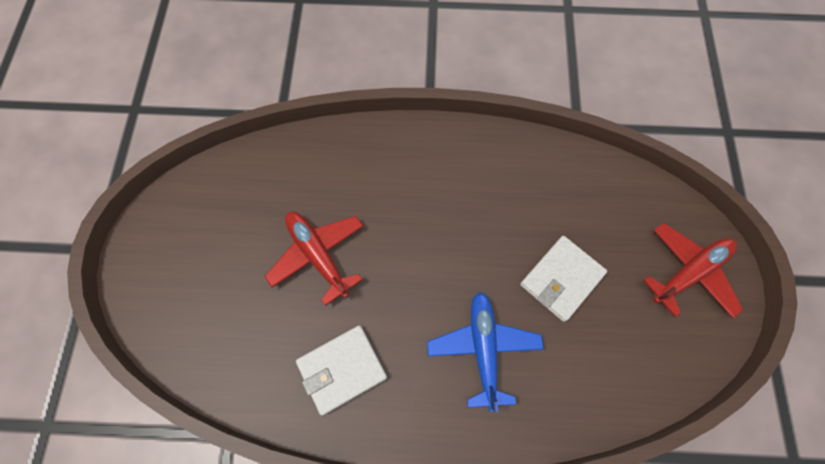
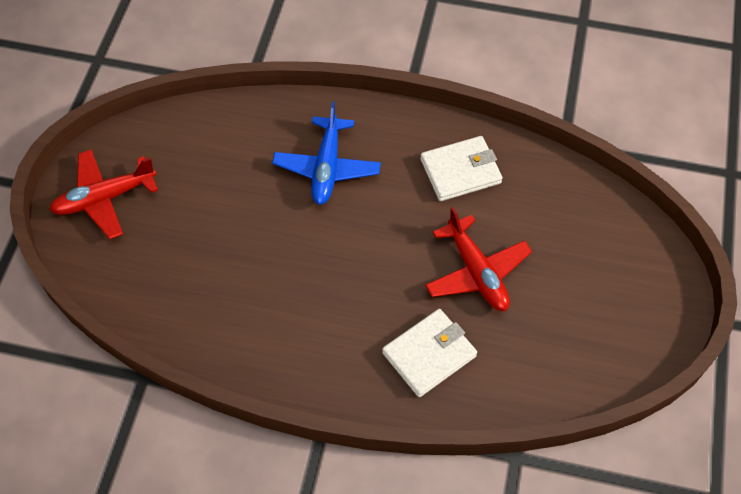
camera: 170 degrees left, 10 degrees down
(561, 279) = (232, 212): white wallet -> white wallet (429, 354)

